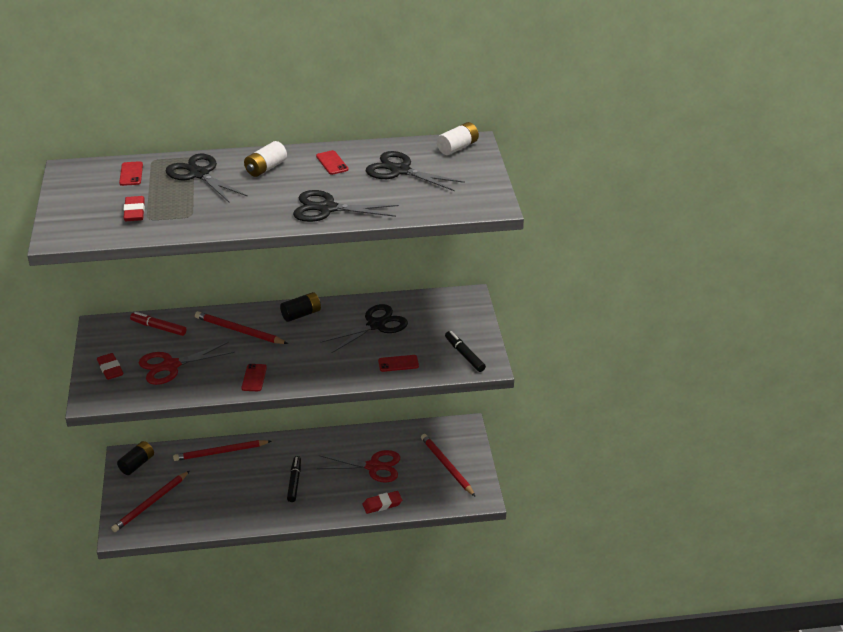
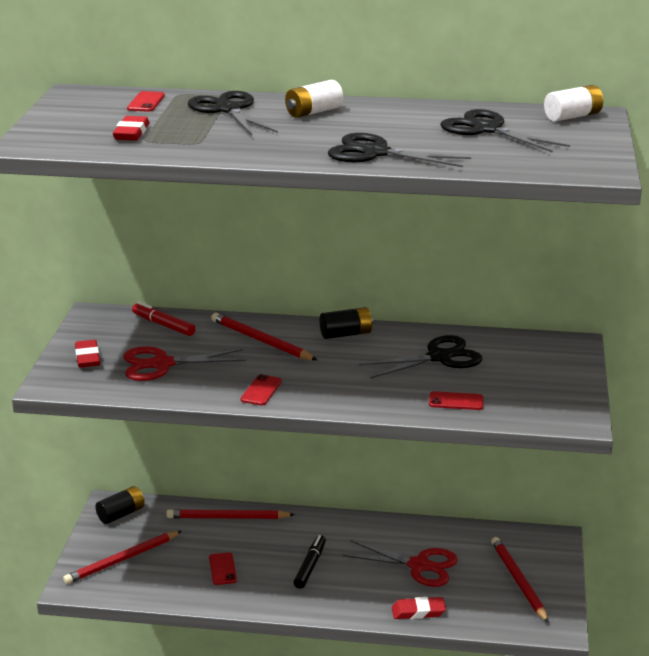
camera: 15 degrees right, 10 degrees down
(332, 163) = (400, 115): red phone -> red phone (222, 569)
(464, 355) = (549, 404): black marker -> none

